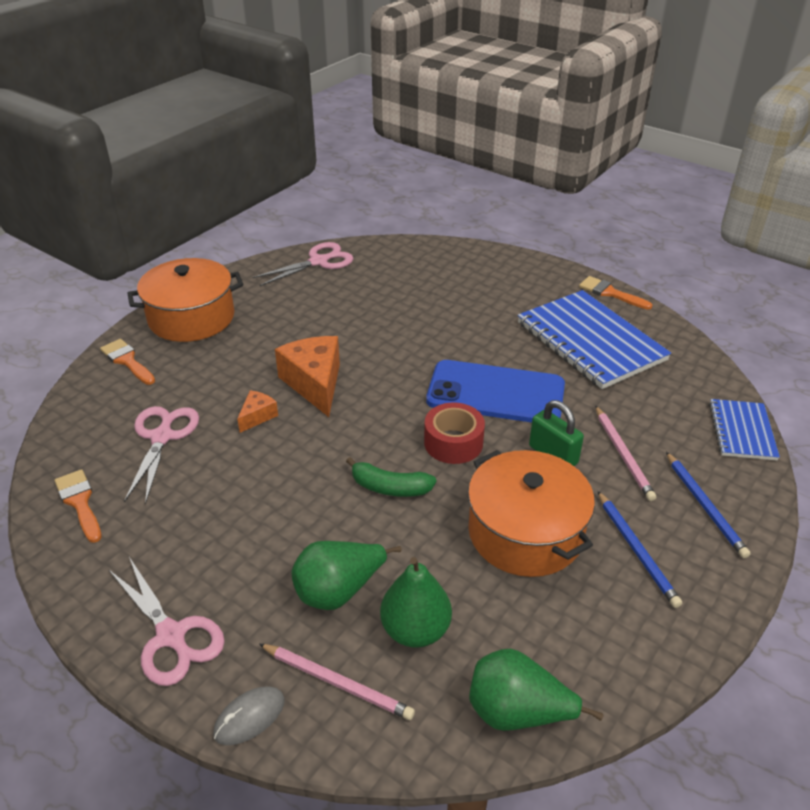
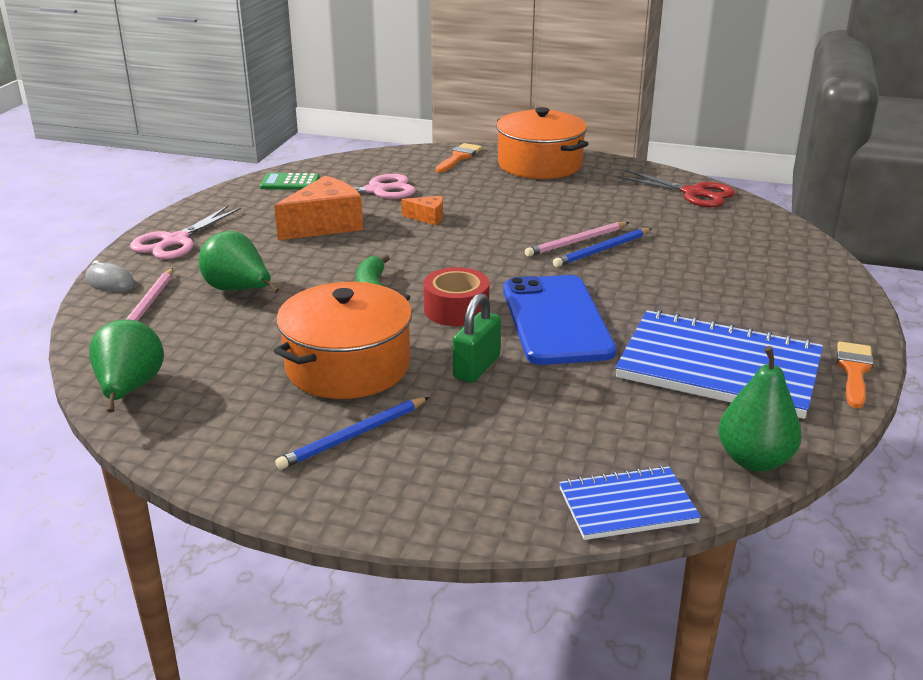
camera: 70 degrees right, 10 degrees down
(79, 502) = (290, 183): orange brush -> green calculator
(314, 383) = (492, 230): orange cheese -> orange cheese (325, 225)
(319, 262) = (694, 193): pink scissors -> red scissors
(415, 630) = (207, 330): green pear -> green pear (754, 460)
(590, 341) = (719, 368): blue notebook -> blue notebook turned 75 degrees clockwise
(623, 454) = (509, 413): pink pencil -> pink pencil (576, 242)
(705, 506) = (452, 480): blue pencil -> blue pencil (602, 250)

